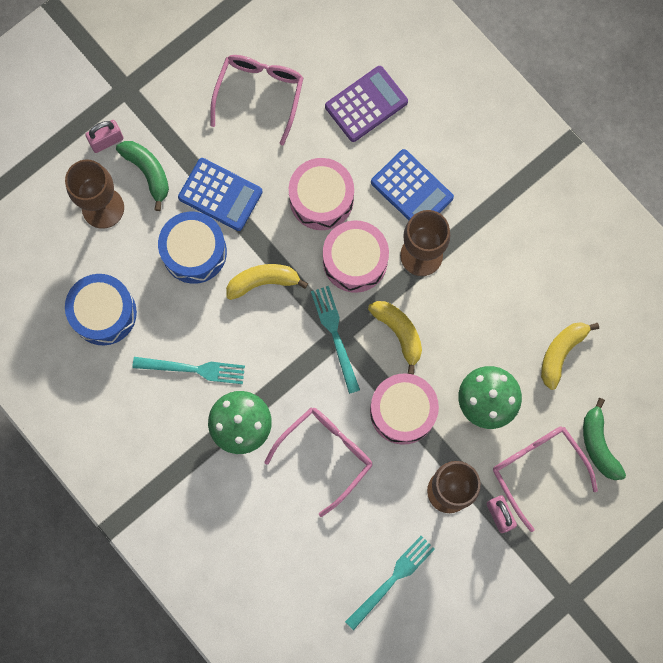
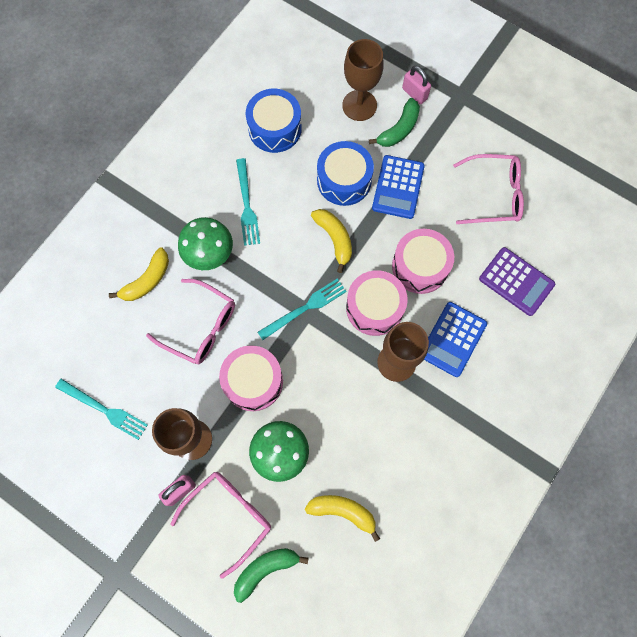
camera: 75 degrees right, 5 degrees down
(399, 332) = (322, 360): yellow banana -> yellow banana (147, 280)

